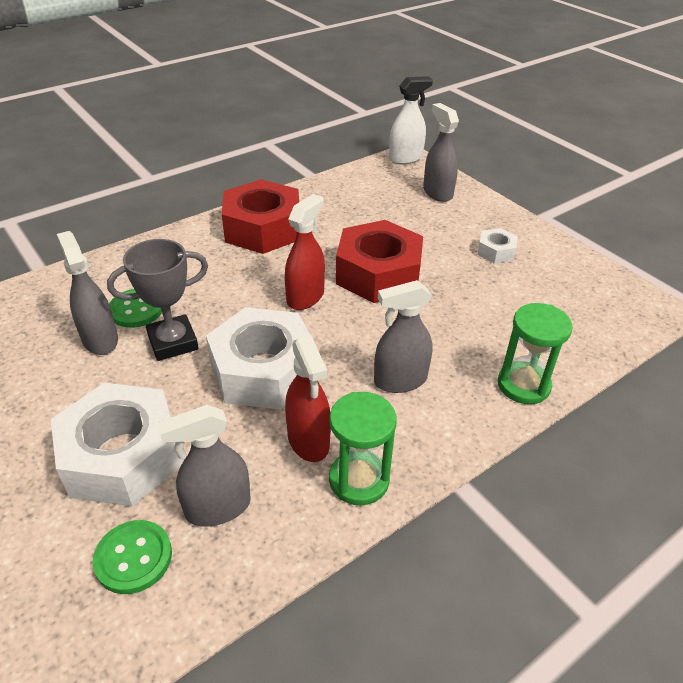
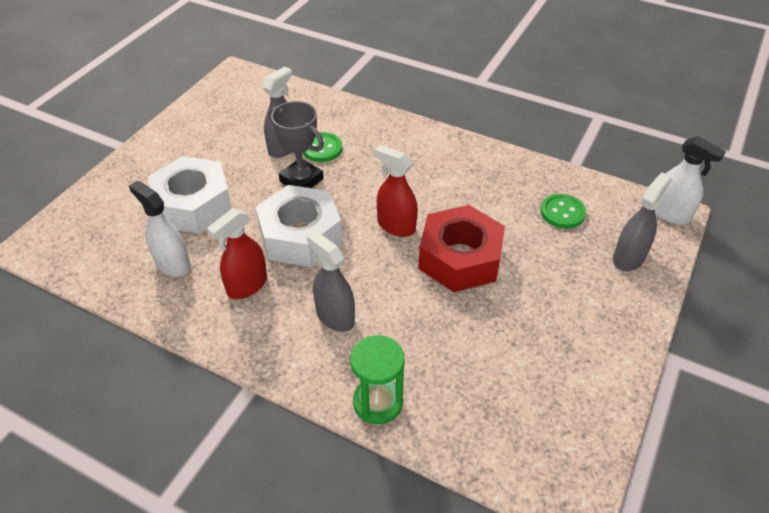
camera: 65 degrees right, 5 degrees up
(133, 558) = (125, 244): green button -> green button (562, 212)
(217, 508) = (172, 264): grey spray bottle -> white spray bottle
(263, 229) = (464, 167): red nut -> none
(305, 297) = (396, 226): red spray bottle -> red spray bottle turned 150 degrees counterclockwise
(359, 480) = (224, 325): green hourglass -> none
(496, 251) = (563, 332): white nut -> none

